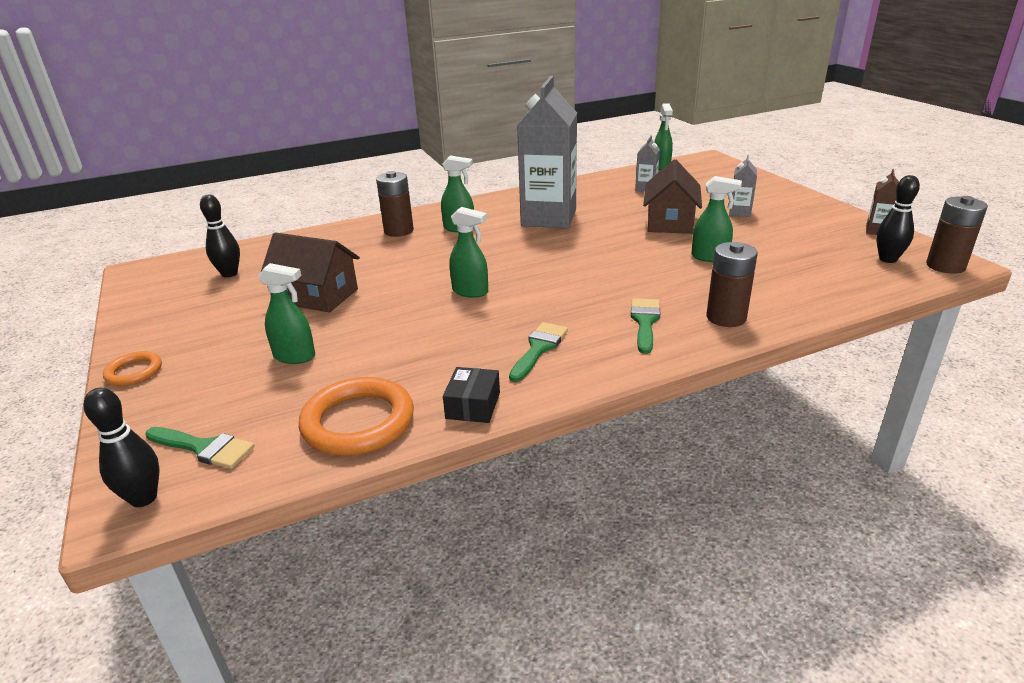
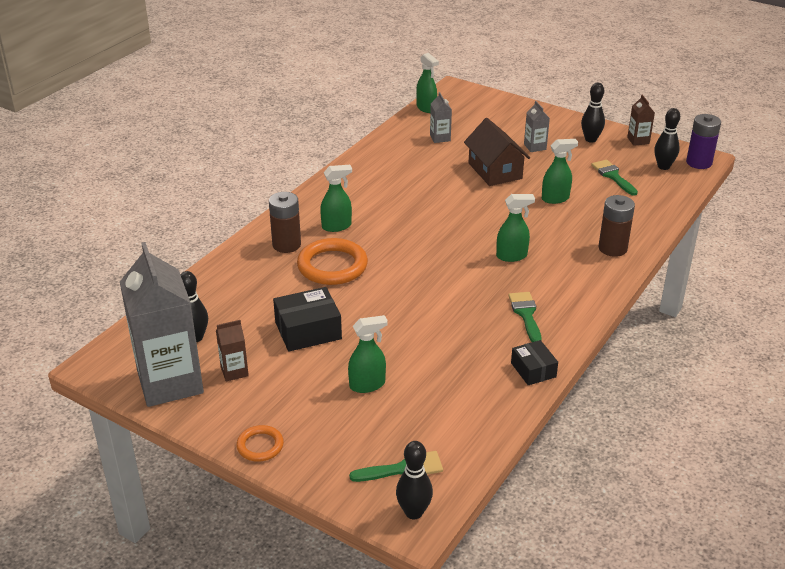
camera: 35 degrees left, 5 degrees up
(214, 307) = (234, 371): none -> brown carton
(317, 296) = (308, 330): brown house -> black box
(358, 422) = (478, 410): orange ring -> orange ring (332, 266)
(470, 292) = (424, 285): green spray bottle -> green spray bottle (512, 256)
(548, 218) = (398, 193): grey carton -> grey carton (170, 382)
(645, 322) = (568, 269): green brush -> green brush (613, 176)
(815, 219) = (590, 139): none -> black bowling pin
(945, 266) = (699, 163): brown battery -> purple battery

